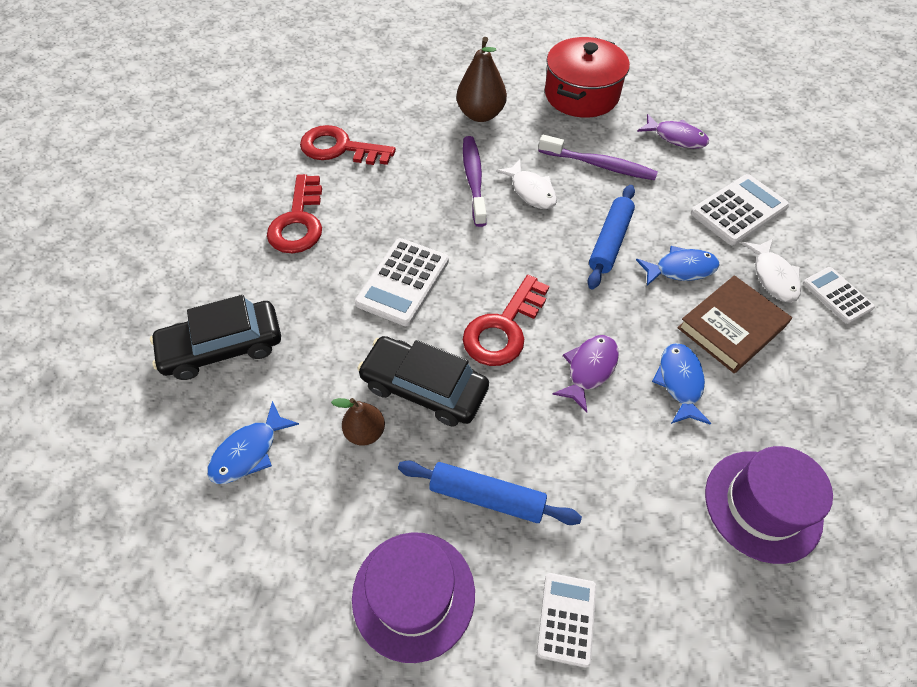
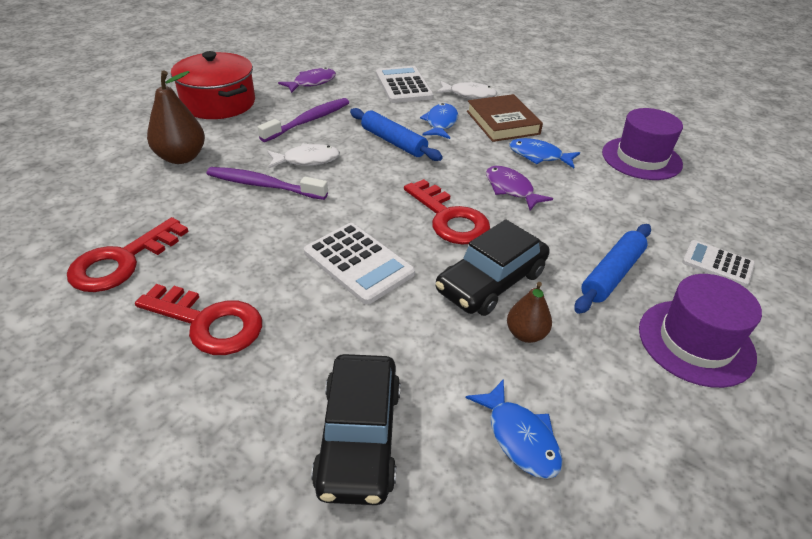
camera: 70 degrees left, 15 degrees down
(837, 295) = (497, 81): white calculator -> none

